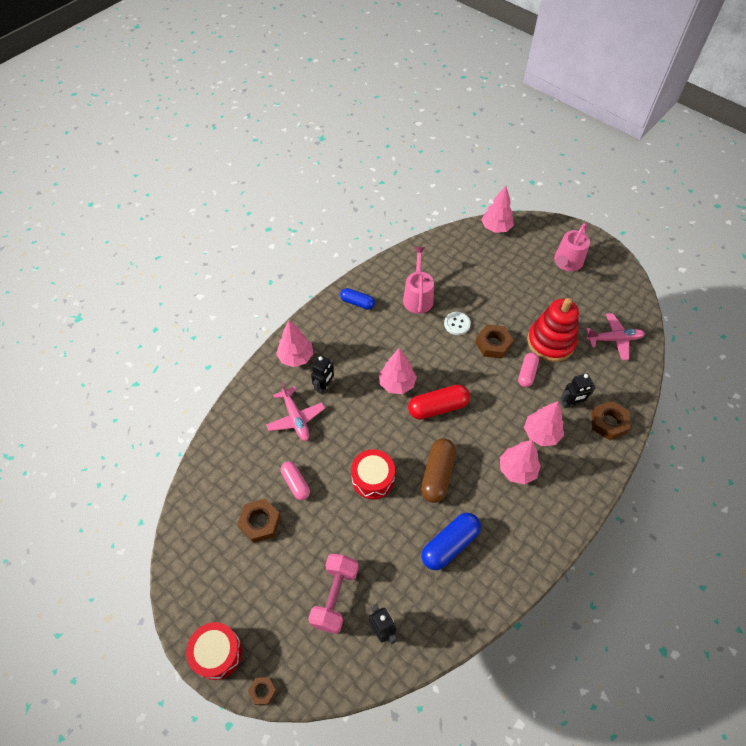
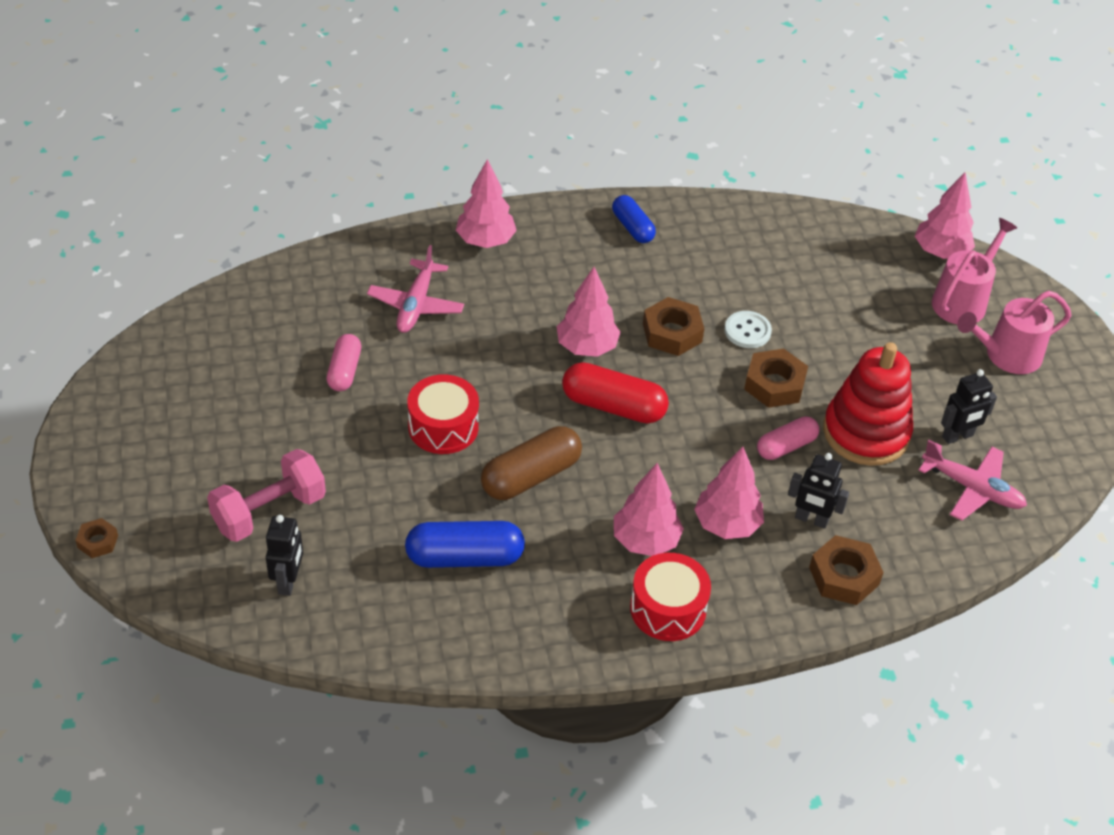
camera: 35 degrees right, 10 degrees down
(217, 653) = (88, 473): red drum -> red drum (668, 609)
(260, 522) = (262, 382): brown nut -> brown nut (672, 333)
(324, 387) = (487, 293): black robot -> black robot (958, 436)
(418, 297) = (725, 269): pink watering can -> pink watering can (963, 301)

